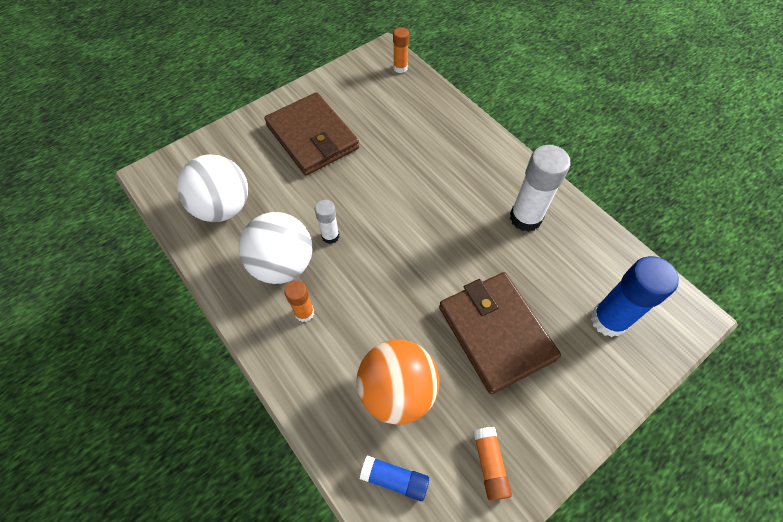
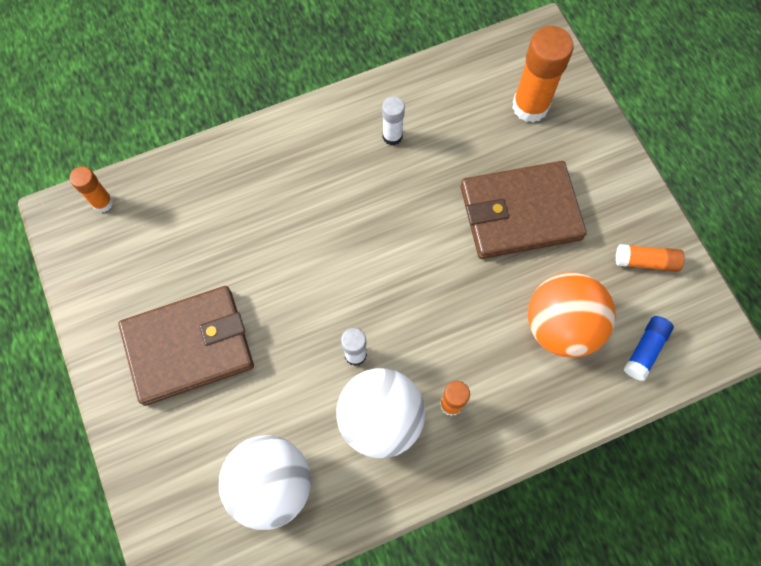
camera: 75 degrees left, 10 degrees up
(525, 218) = (392, 136): white glue stick -> white glue stick, size x0.55
(608, 320) = (530, 106): blue glue stick -> orange glue stick

